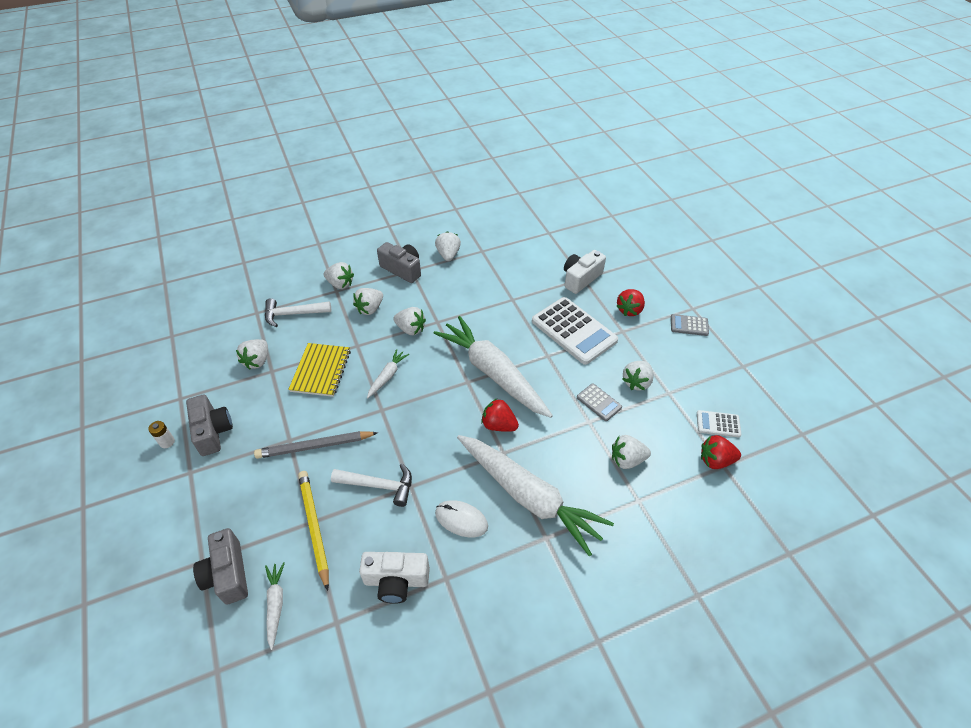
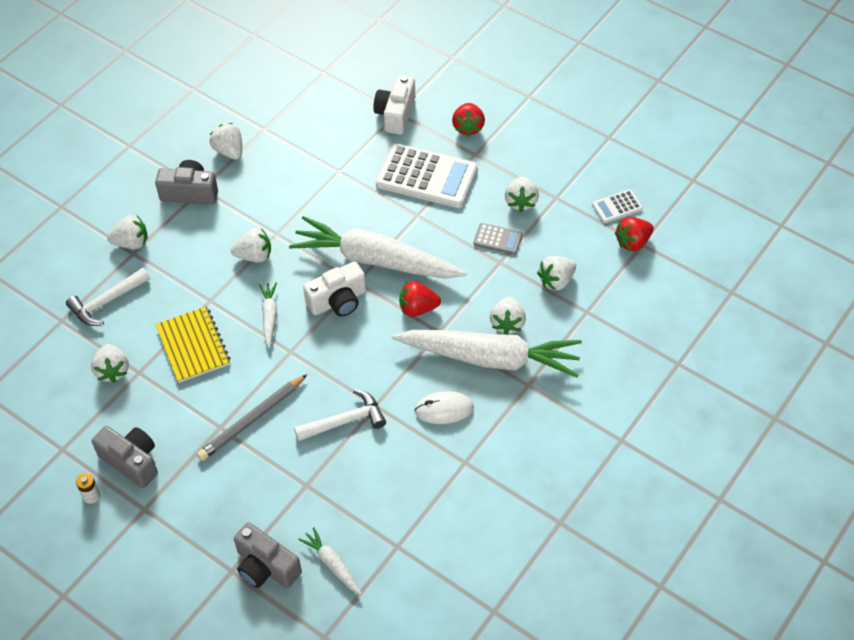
camera: 30 degrees left, 5 degrees up
(314, 527) = (313, 487): yellow pencil -> none
(370, 309) = (190, 255): white strawberry -> white strawberry (507, 323)
(396, 581) = (424, 488): white camera -> white camera (338, 301)
(689, 325) = (536, 117): grey calculator -> none

